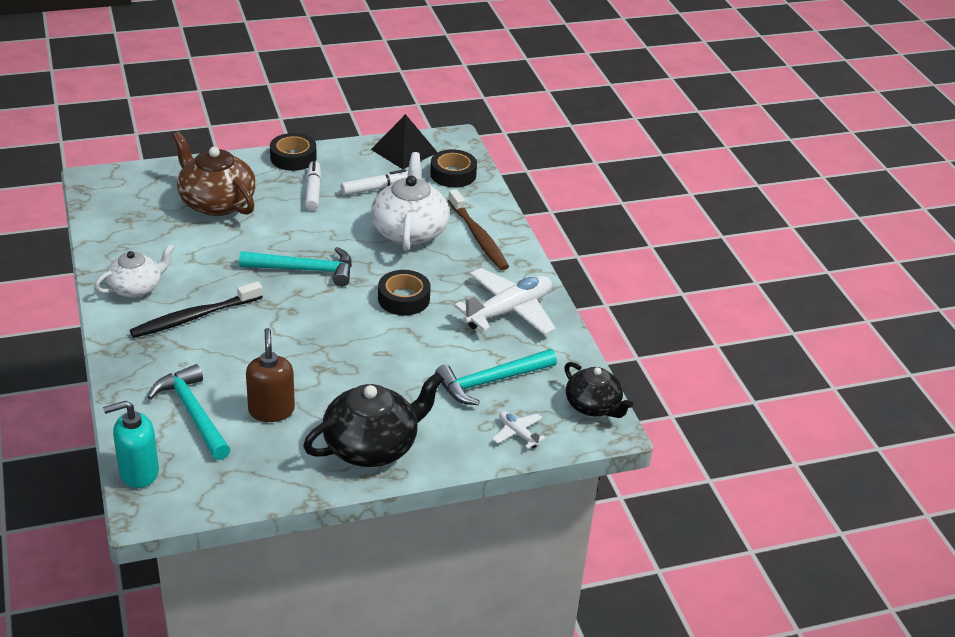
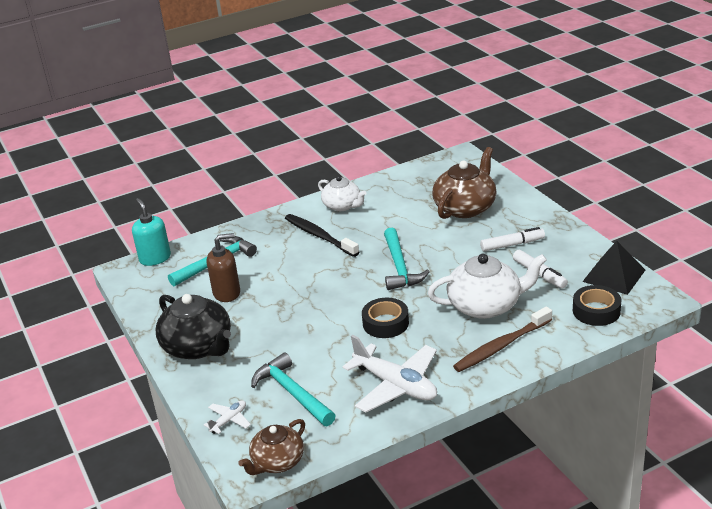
camera: 85 degrees right, 5 degrees down
(293, 158) = (555, 224): black tape -> none
(593, 406) = (277, 462): black teapot -> brown teapot

